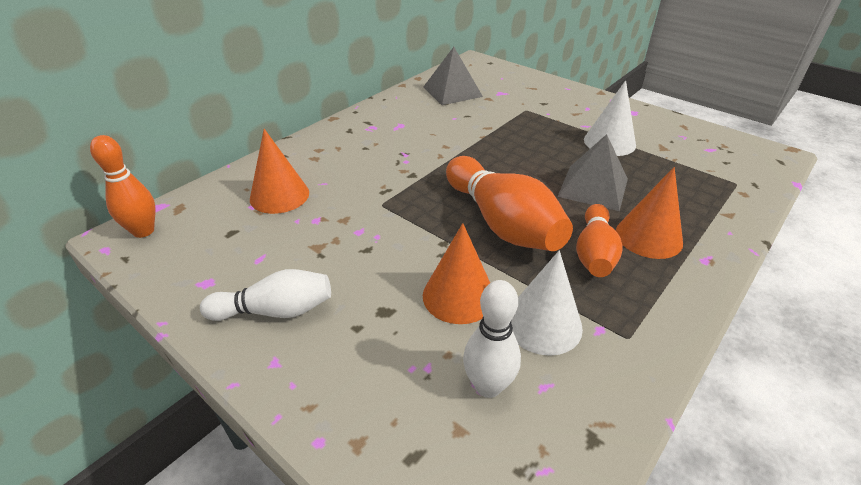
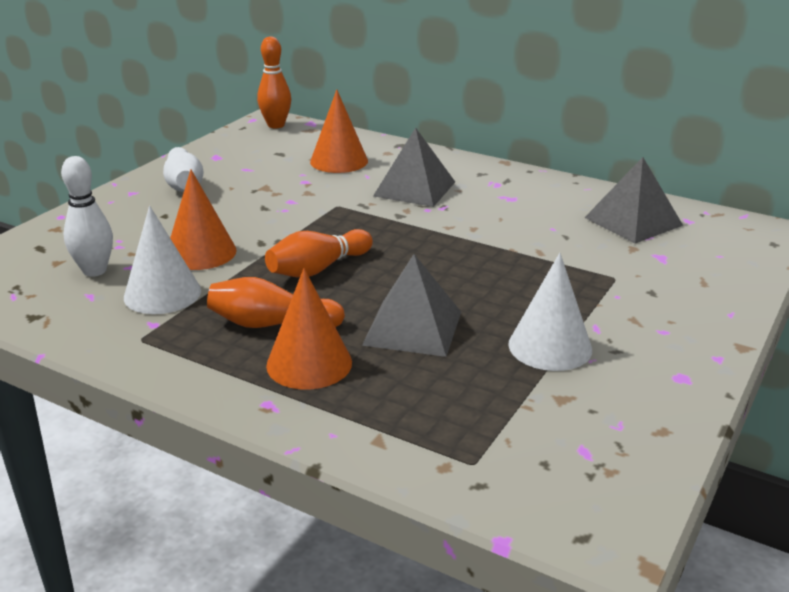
camera: 80 degrees right, 10 degrees down
(364, 162) = (414, 188): none -> grey pyramid
(502, 223) = (318, 269): orange bowling pin -> orange bowling pin, size x0.61

